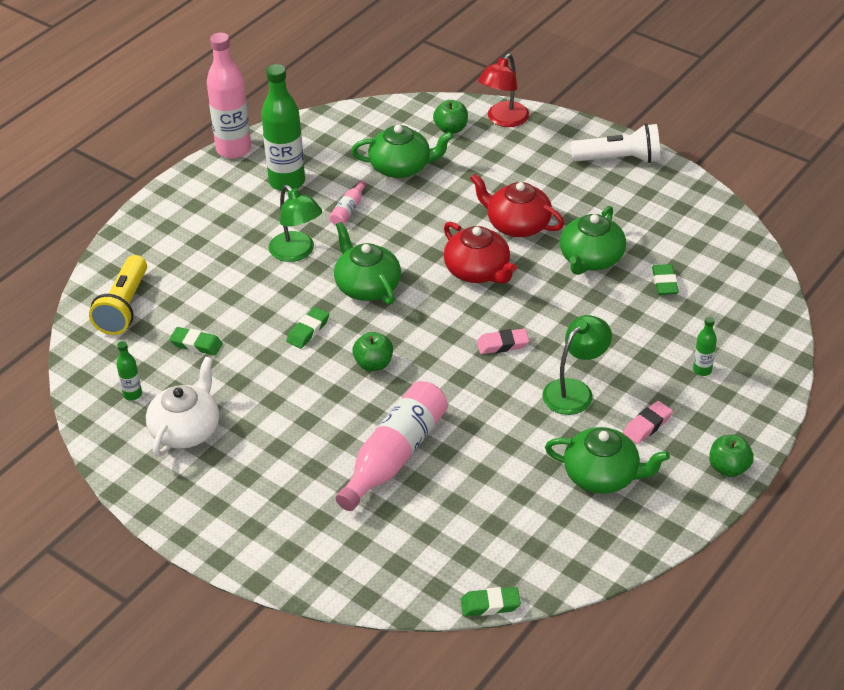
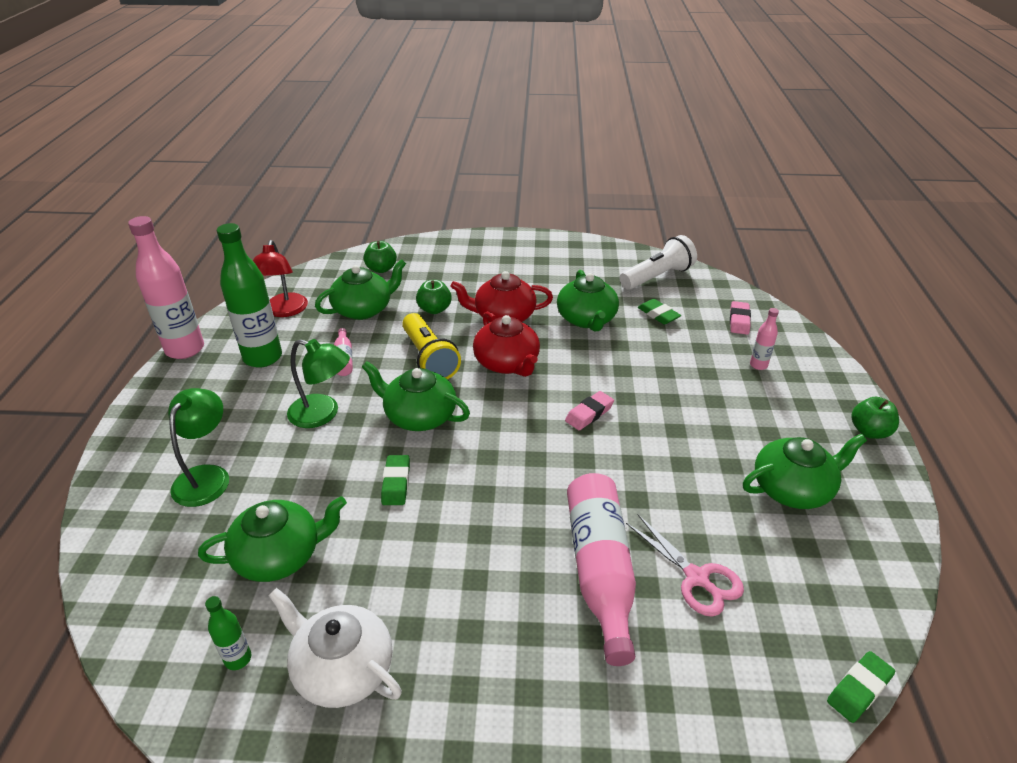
camera: 35 degrees left, 5 degrees down
(123, 307) = (156, 554): yellow flashlight -> yellow flashlight (429, 358)
(186, 430) = (342, 668): white teapot -> white teapot turned 45 degrees counterclockwise
(196, 344) = (280, 555): green eraser -> green teapot
(373, 364) = (491, 485): green apple -> green apple (434, 309)
(456, 493) = (696, 578): none -> pink scissors
(478, 271) = (507, 363): red teapot -> red teapot turned 45 degrees clockwise
(503, 120) = (418, 250): red lamp -> red lamp (284, 311)
(574, 390) = (688, 425): green lamp -> green lamp (207, 476)
(619, 159) = (533, 247): white flashlight -> white flashlight (657, 277)
(647, 425) = (773, 427): pink eraser -> pink eraser (739, 321)
(702, 370) = (758, 365): green bottle -> pink bottle

